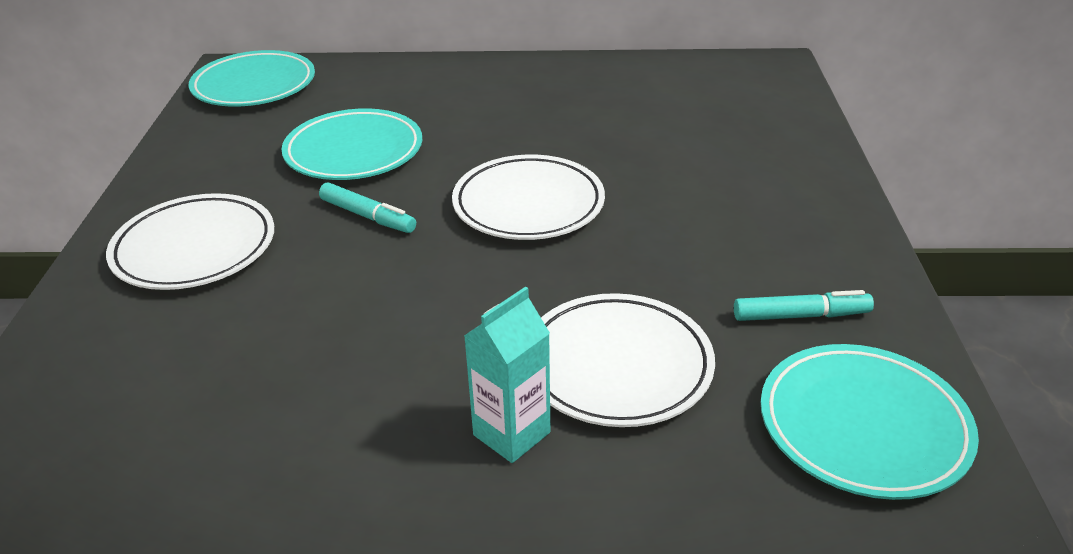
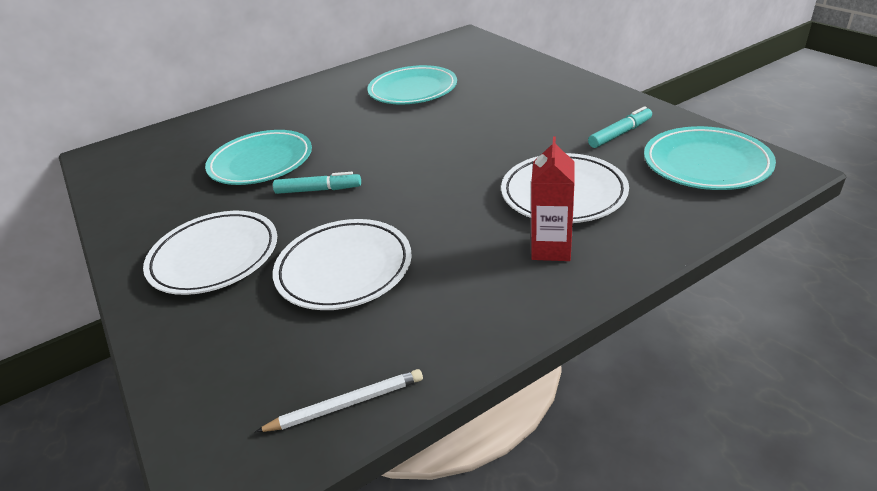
camera: 30 degrees left, 0 degrees up
(117, 489) = (346, 404): none -> white pencil
(254, 86) = (132, 156): turquoise plate -> turquoise plate (413, 90)
(511, 434) = (551, 249): turquoise carton -> red carton
(528, 204) = (413, 145): white plate -> white plate (344, 269)

